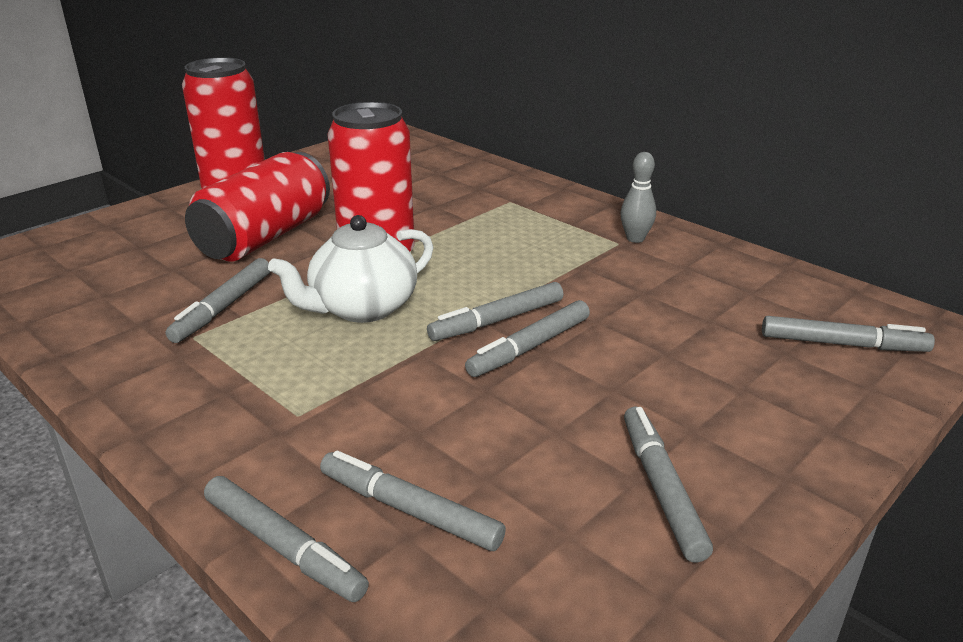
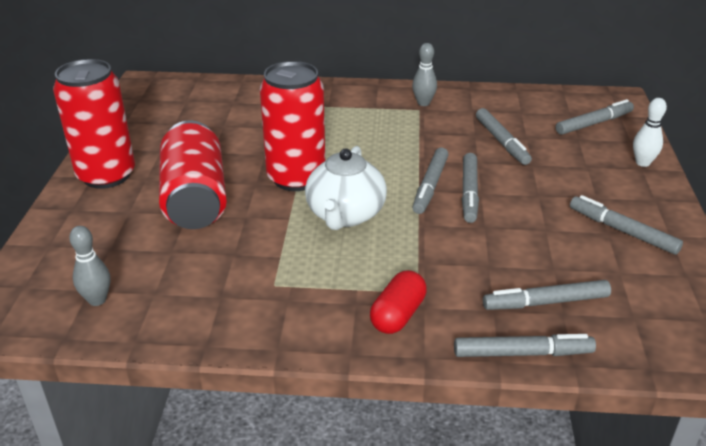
camera: 40 degrees left, 5 degrees up
(60, 280) = (97, 300): none -> grey bowling pin
(223, 308) = (259, 257): grey marker -> grey marker (501, 142)
(239, 426) = (398, 315): none -> red capsule
(843, 422) = (642, 163): none -> white bowling pin

